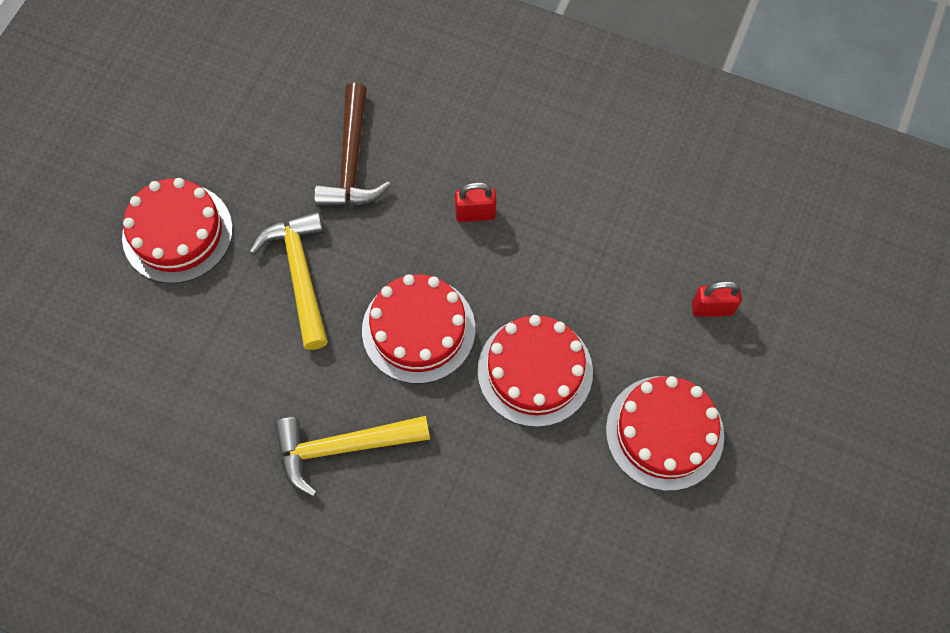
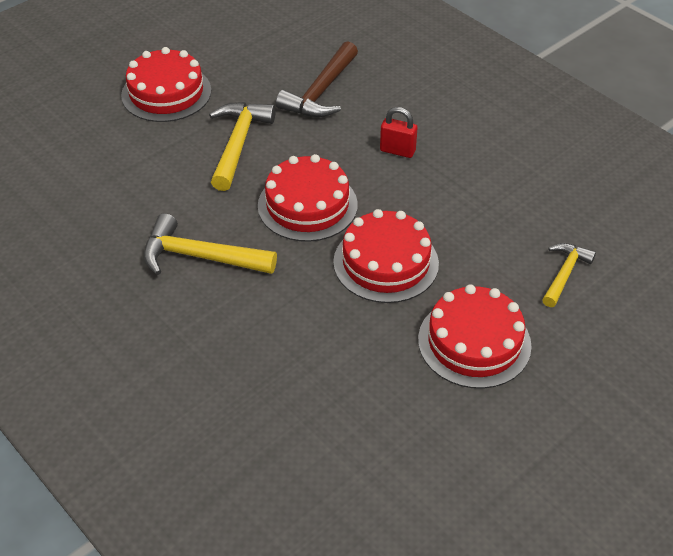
camera: 25 degrees right, 20 degrees down
(712, 308) = (565, 273): red padlock -> yellow hammer

